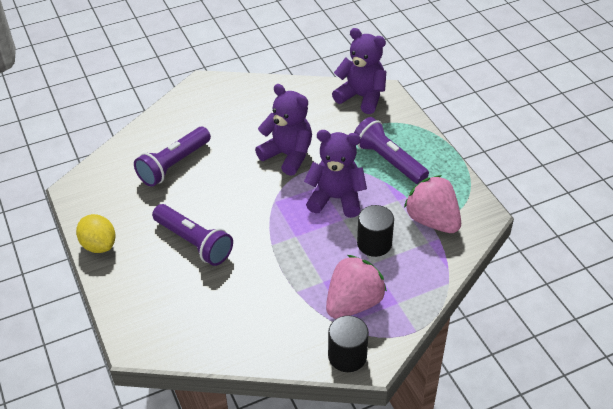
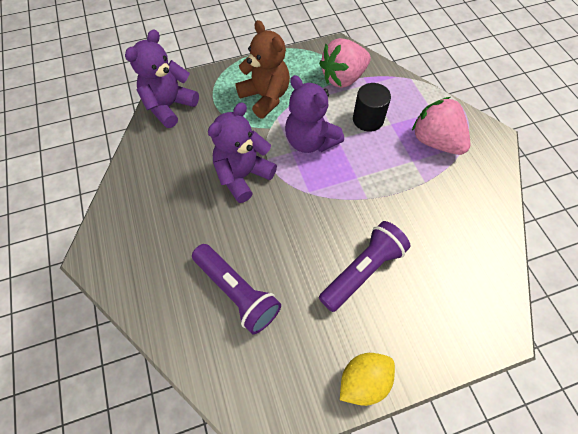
camera: 85 degrees left, 15 degrees up
(336, 199) = (310, 141): purple teddy bear -> purple teddy bear turned 60 degrees counterclockwise
(347, 356) = (491, 151): black cylinder -> none
(388, 161) = (265, 97): purple flashlight -> brown teddy bear

